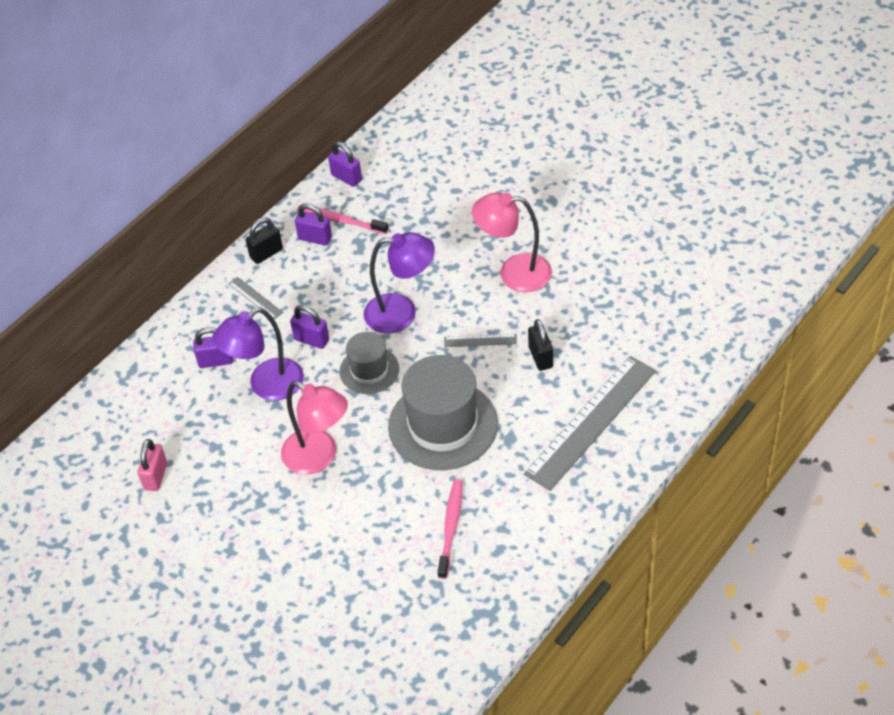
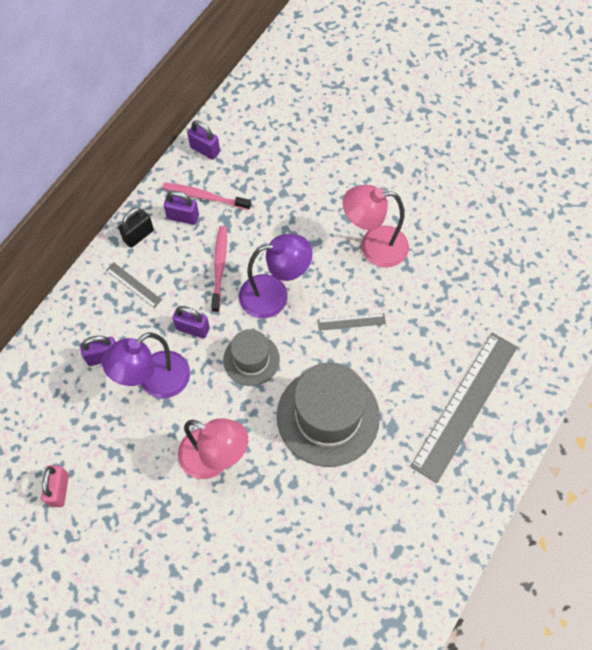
camera: 10 degrees left, 15 degrees up
(451, 527) = (349, 529): pink toothbrush -> pink toothbrush (219, 267)
(540, 357) = (409, 337): black padlock -> none

